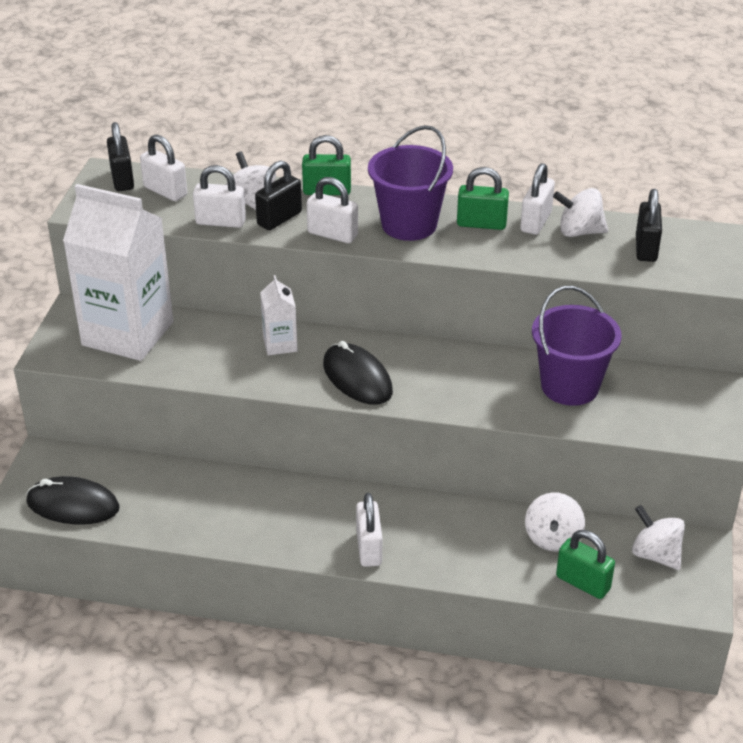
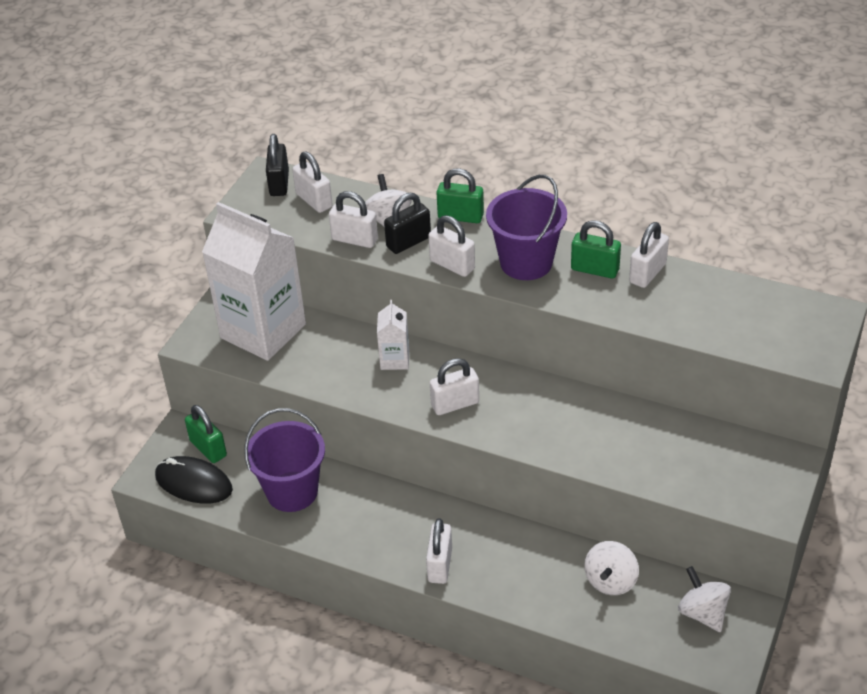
camera: 15 degrees right, 5 degrees up
(357, 378) = (455, 404): black mouse -> white padlock
(569, 386) = (650, 440): purple bucket -> purple bucket (292, 491)
(579, 232) = (686, 289): white spinning top -> none
(583, 583) = (625, 630): green padlock -> green padlock (208, 448)
(646, 248) = (745, 315): black padlock -> none

